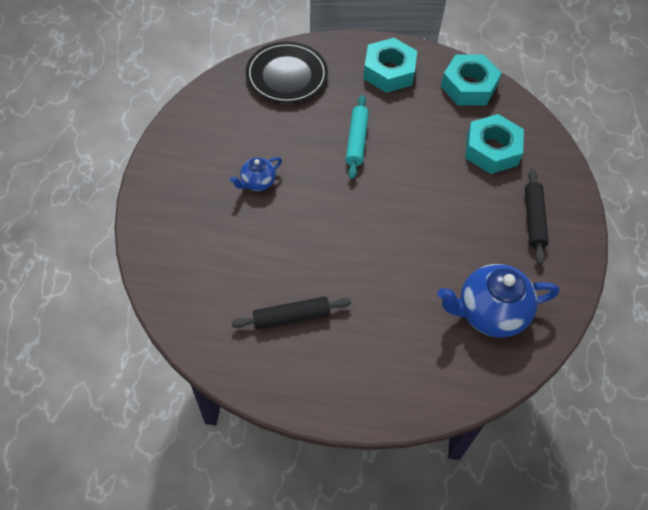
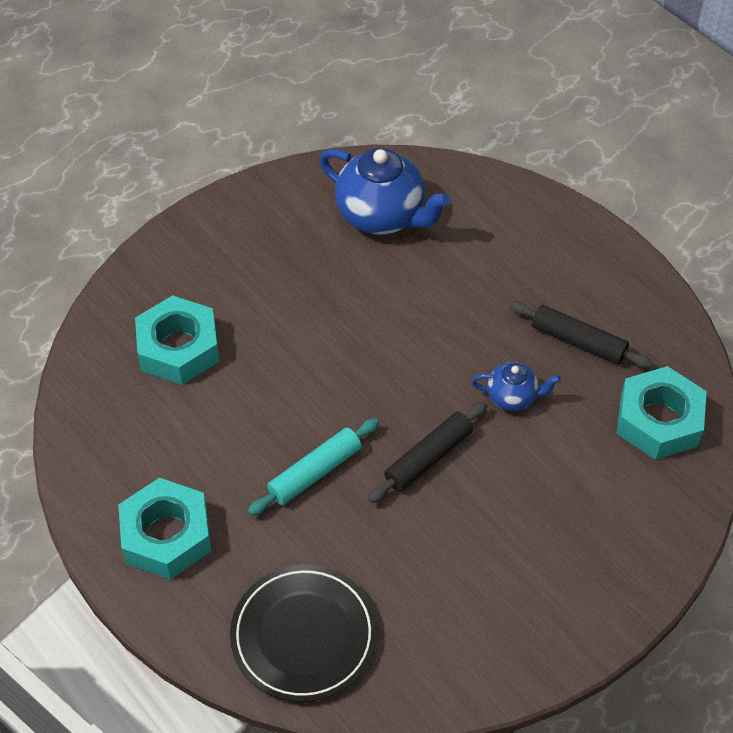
camera: 135 degrees left, 5 degrees down
(257, 182) = (485, 508): blue teapot -> blue teapot (512, 397)
(469, 86) = (99, 439): turquoise nut -> turquoise nut (658, 421)
(534, 219) = (234, 255): black rolling pin -> black rolling pin (428, 457)

